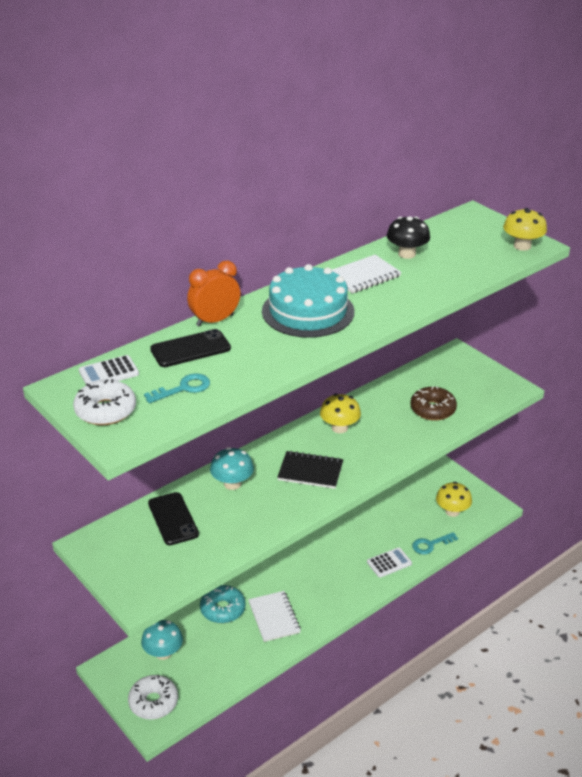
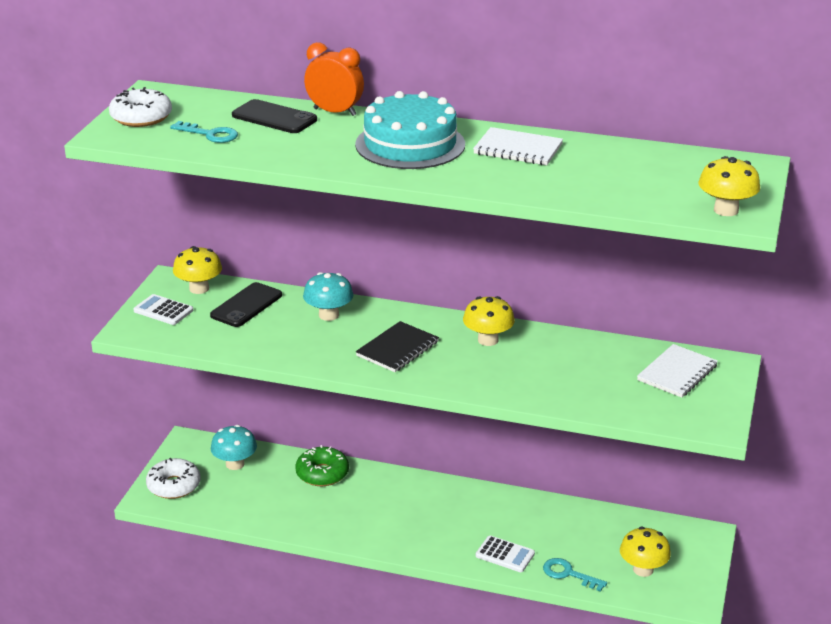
camera: 55 degrees right, 5 degrees down
(109, 372) = (196, 100): white calculator -> white calculator (163, 310)
(119, 534) = (199, 288): none -> yellow mushroom
(223, 609) = (322, 473): turquoise donut -> green donut
(274, 617) = (344, 510): white notebook -> white notebook (677, 373)
(310, 471) = (397, 349): black notebook -> black notebook turned 60 degrees clockwise
(407, 254) = (599, 156): black mushroom -> none
(432, 409) = (596, 384): brown donut -> none

